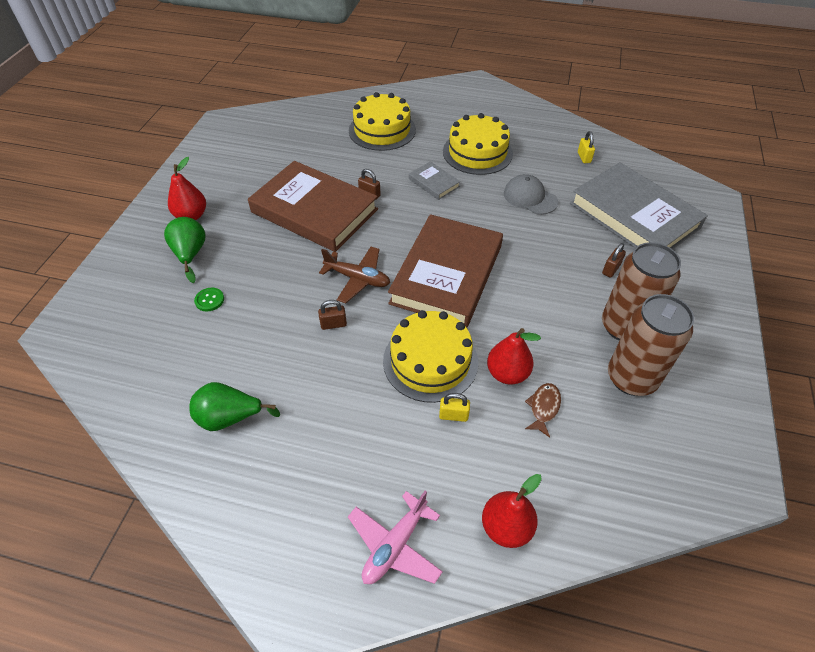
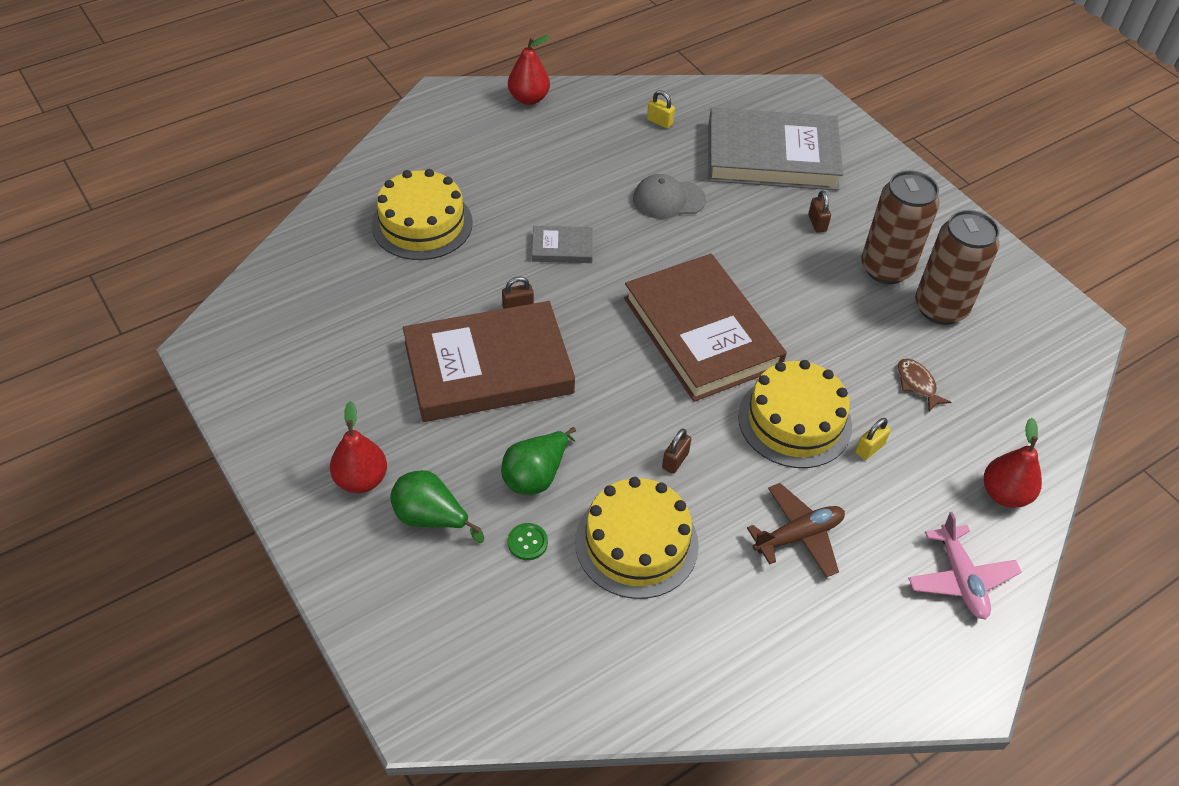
camera: 50 degrees left, 0 degrees up
(230, 418) = (713, 617): green pear -> green pear (536, 475)
(358, 279) = (633, 401): brown plane -> brown plane (798, 535)
(477, 152) = (557, 183): yellow cake -> yellow cake (636, 543)
(507, 373) = (860, 379): red pear -> red pear (529, 98)

